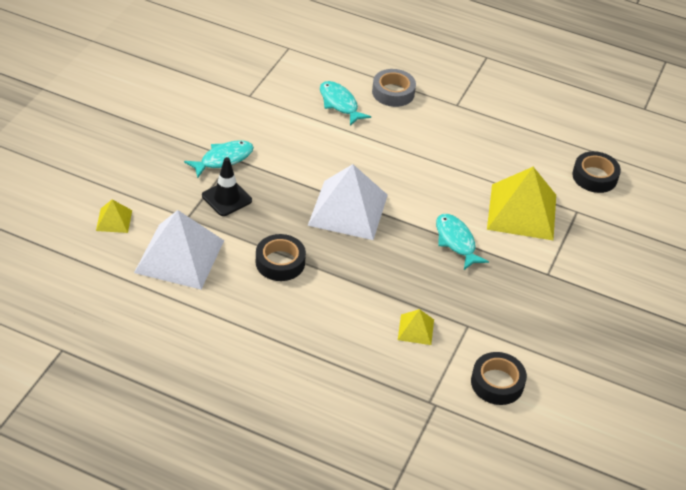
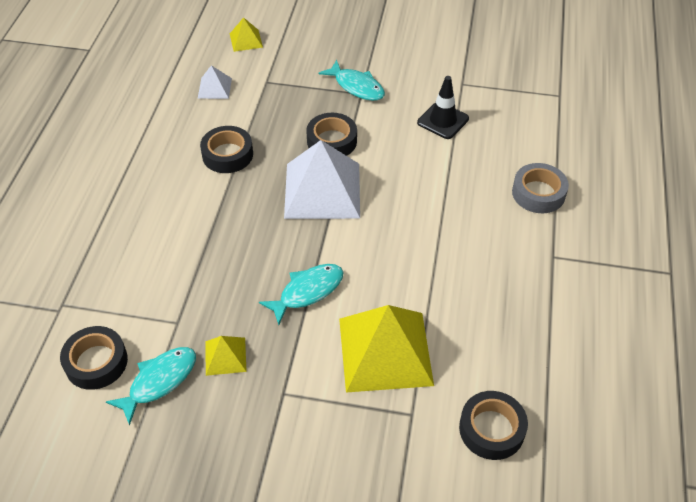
camera: 80 degrees right, 5 degrees up
(179, 256) = (214, 88): white pyramid -> white pyramid, size x0.46
(226, 198) = (302, 100): black traffic cone -> black traffic cone (443, 121)
(289, 191) = (332, 141): none -> black tape
(339, 103) = (490, 152): turquoise fish -> turquoise fish (159, 381)
(416, 329) = (161, 276): yellow pyramid -> yellow pyramid (225, 356)

